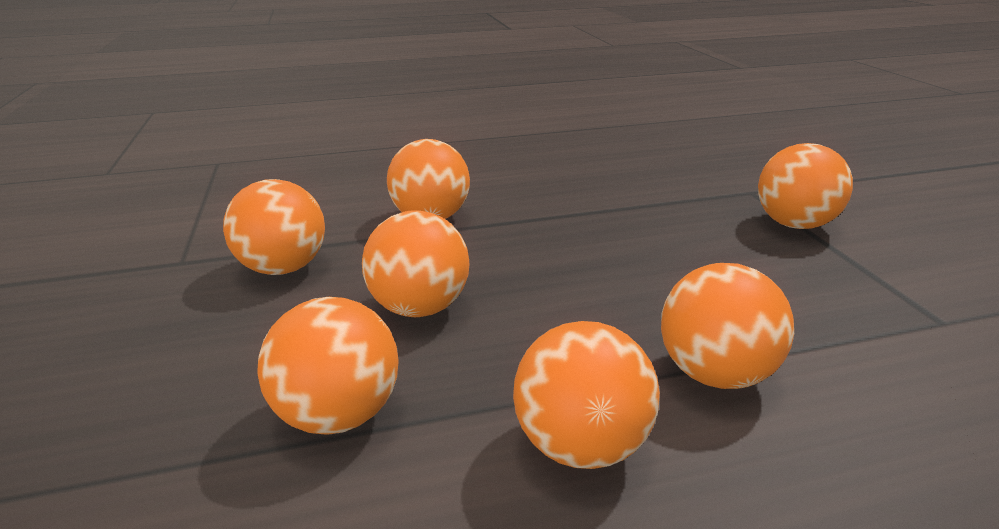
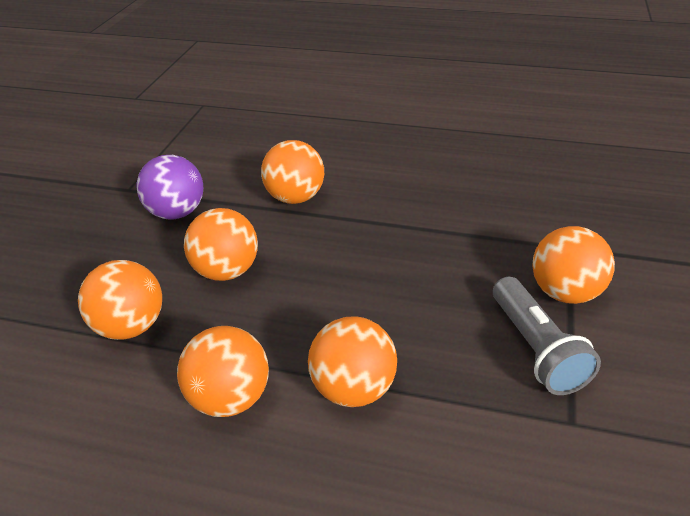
camera: 30 degrees right, 10 degrees up
(284, 268) = (176, 213): orange ball -> purple ball
(832, 274) = (536, 349): none -> grey flashlight

